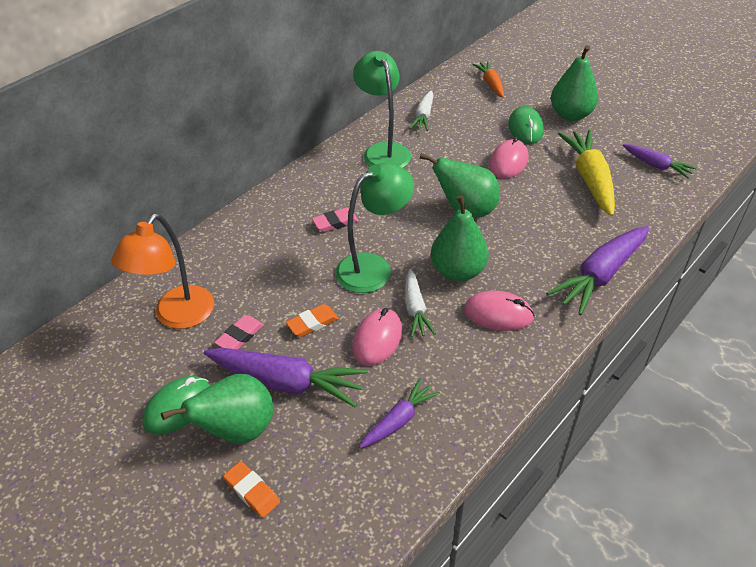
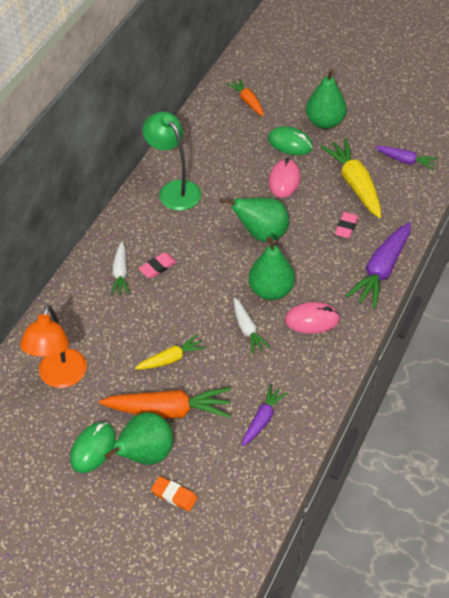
camera: 15 degrees left, 5 degrees up
(240, 336) = (117, 382): pink eraser -> pink eraser (346, 227)
(287, 382) = (169, 410): purple carrot -> orange carrot
(312, 323) = (171, 359): orange eraser -> yellow carrot
(373, 267) = (203, 301): green lamp -> none
(377, 339) = (226, 361): pink mouse -> none
(423, 116) = (198, 147): white carrot -> white carrot (120, 273)
(525, 128) = (290, 143): green mouse -> green mouse turned 45 degrees counterclockwise

